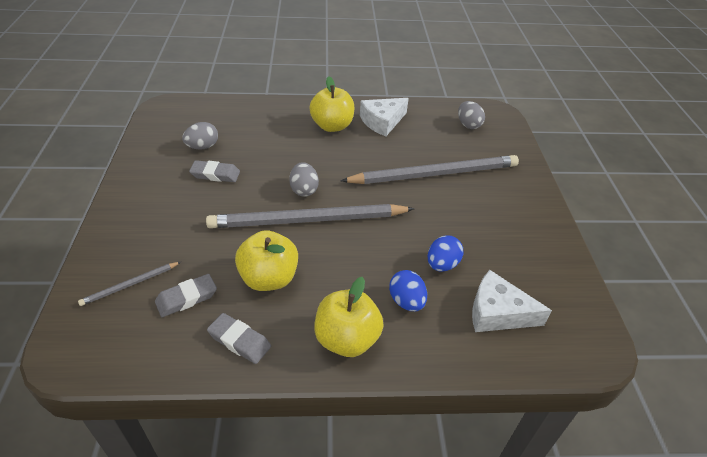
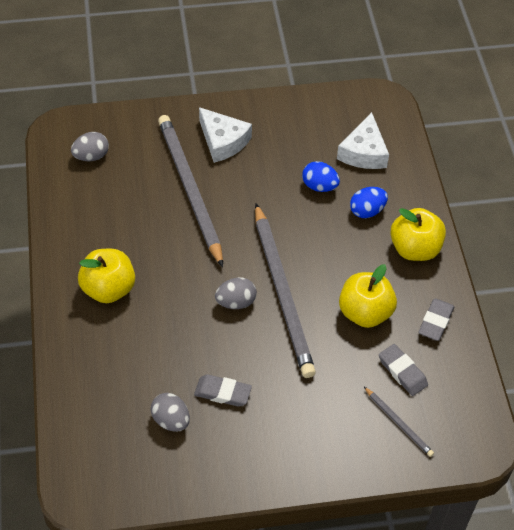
camera: 95 degrees left, 10 degrees up
(215, 174) = (222, 393): grey eraser -> grey eraser turned 75 degrees counterclockwise
(382, 122) = (93, 238): white cheese -> white cheese (223, 141)

